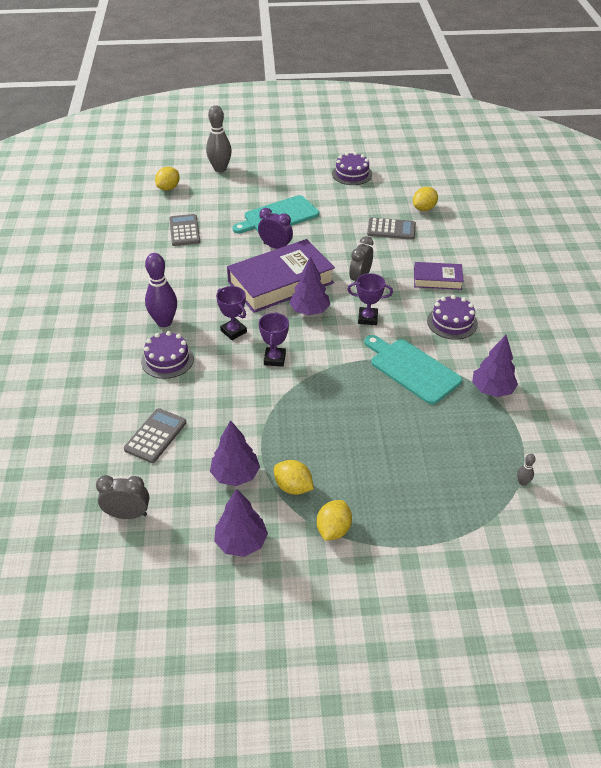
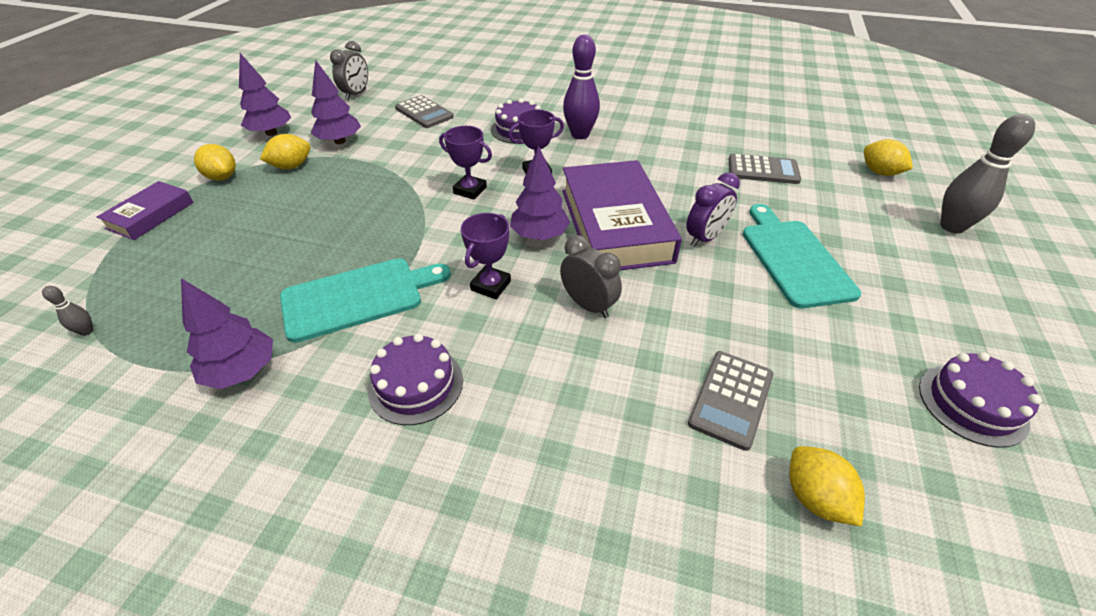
camera: 110 degrees right, 0 degrees up
(437, 279) = (540, 412): purple book -> purple book (150, 215)

